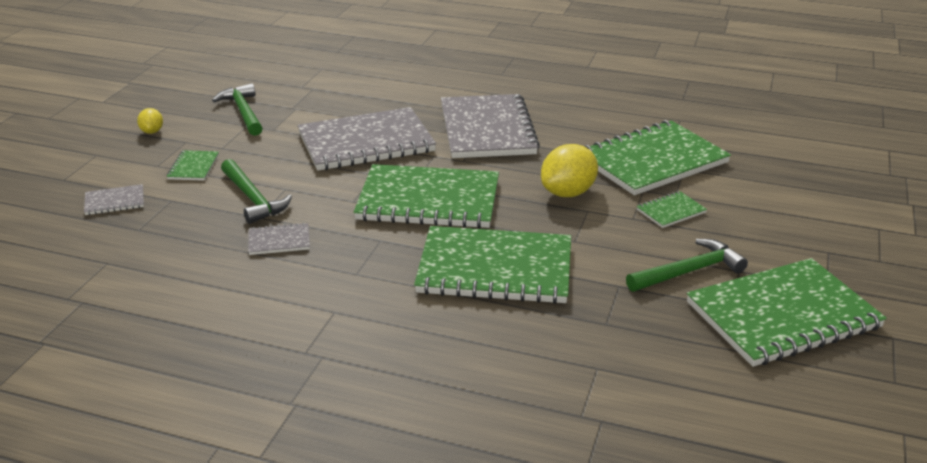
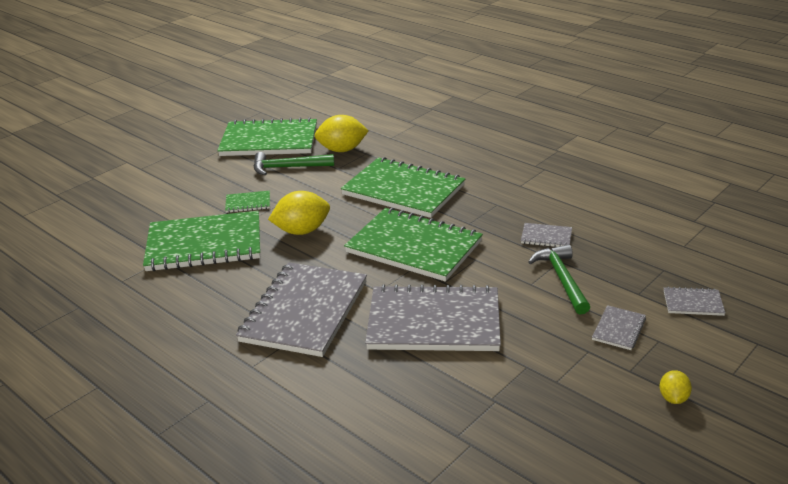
camera: 155 degrees left, 0 degrees up
(193, 167) = (618, 329): green notebook -> grey notebook
(243, 112) = (558, 407): green hammer -> none
(648, 321) = (342, 150): none -> yellow lemon

